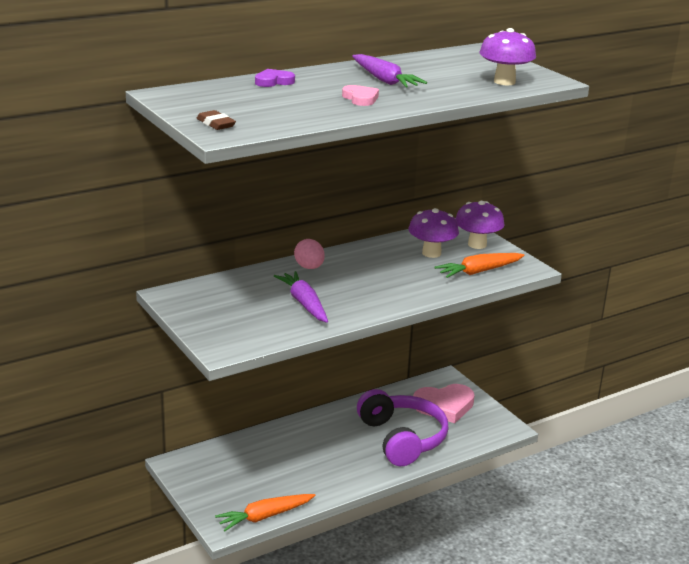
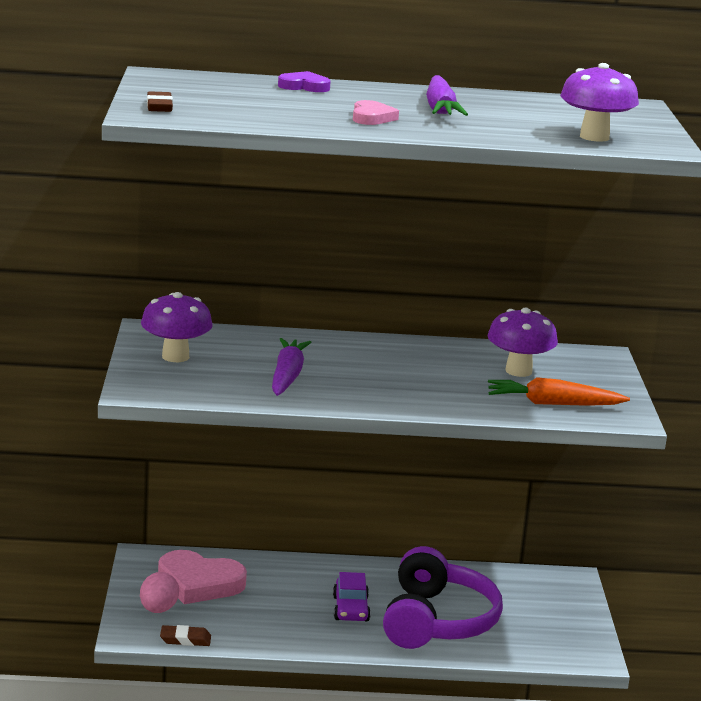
camera: 30 degrees right, 5 degrees down
(265, 516) = (185, 639): orange carrot -> brown eraser
(309, 267) = (344, 346): pink egg -> pink egg (158, 610)
(344, 450) = (350, 609): none -> purple car
(444, 406) = (533, 606): pink heart -> pink heart (199, 583)
(477, 244) = (594, 378): purple mushroom -> purple mushroom (175, 357)

